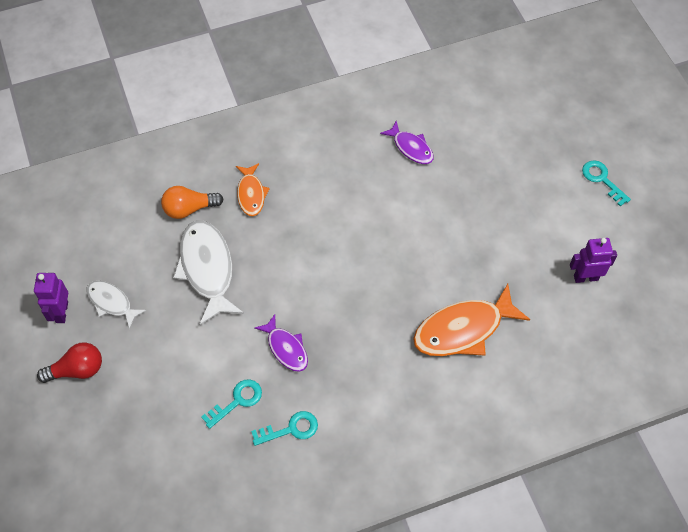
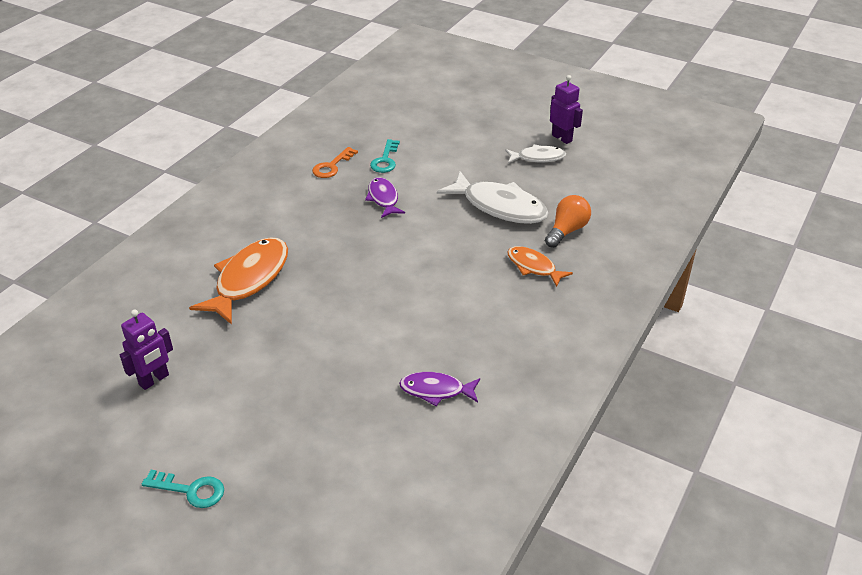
camera: 140 degrees right, 20 degrees down
(77, 370) = (509, 123): red light bulb -> none
(286, 348) = (383, 198): purple fish -> purple fish turned 60 degrees clockwise
(291, 429) = (332, 166): turquoise key -> orange key

